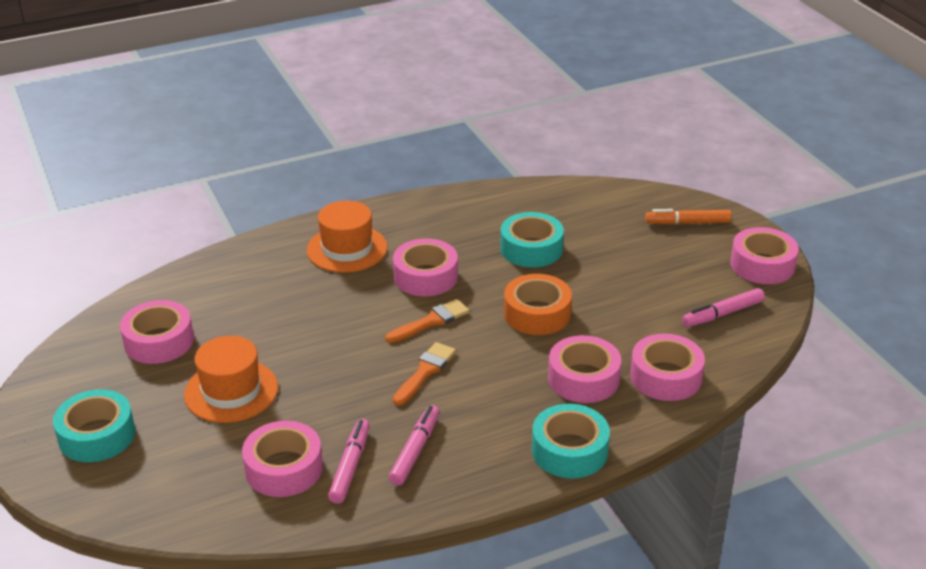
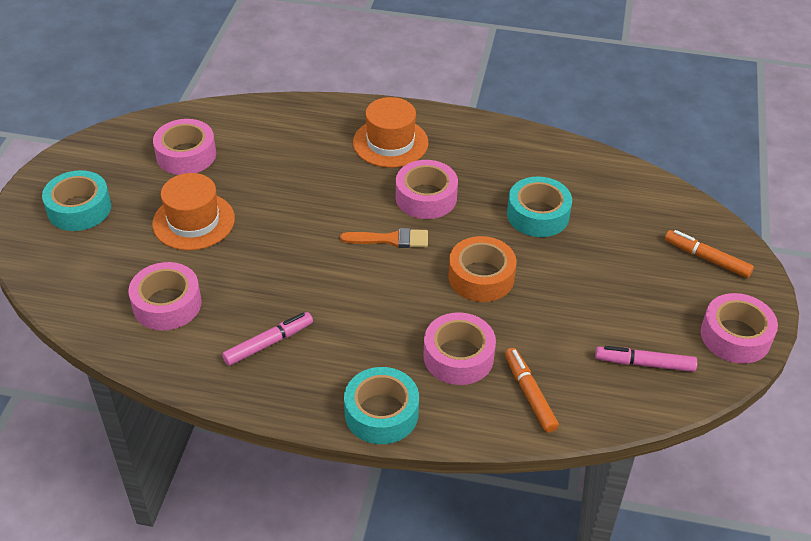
camera: 35 degrees right, 10 degrees up
(350, 466) = (212, 329): pink marker -> none
(425, 371) = (342, 281): orange brush -> none
(665, 377) = (529, 394): pink tape -> orange marker

